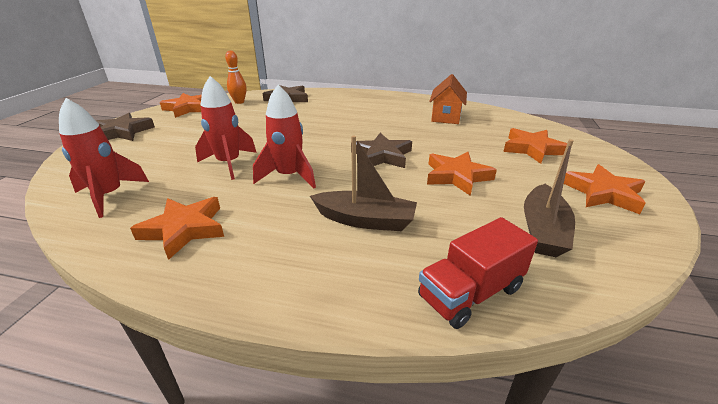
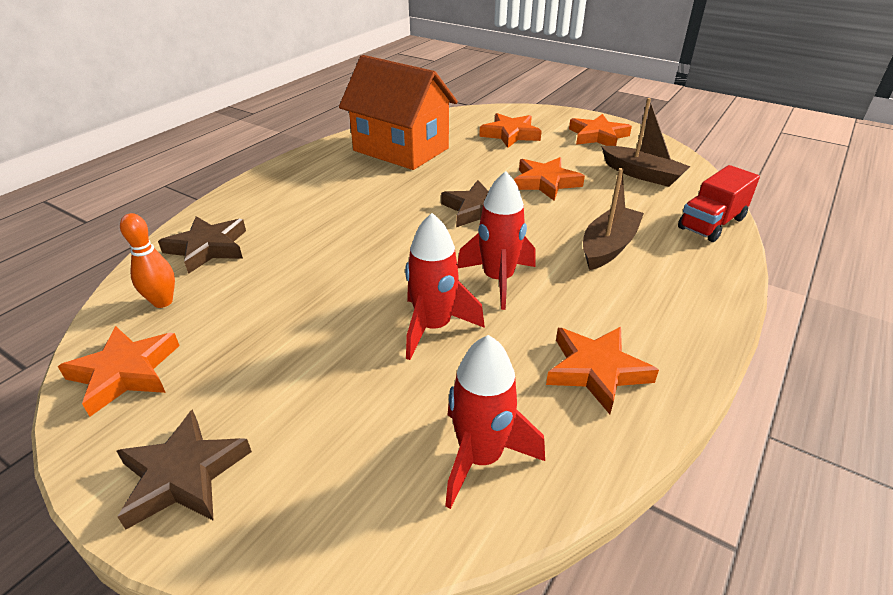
camera: 70 degrees left, 5 degrees up
(445, 117) = (401, 149): orange house -> orange house, size x1.79
(470, 293) = (711, 223): red truck -> red truck turned 60 degrees clockwise

